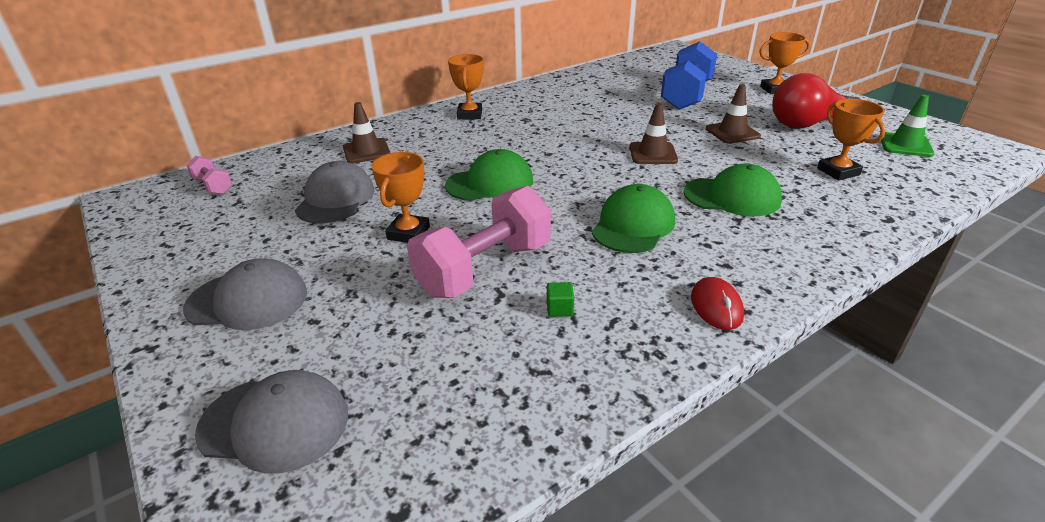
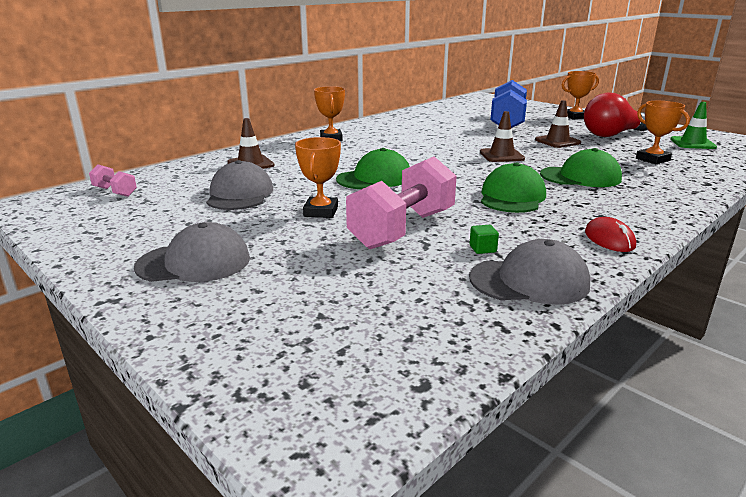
camera: 10 degrees left, 10 degrees down
(275, 423) = (269, 339): grey cap -> grey cap (529, 281)

